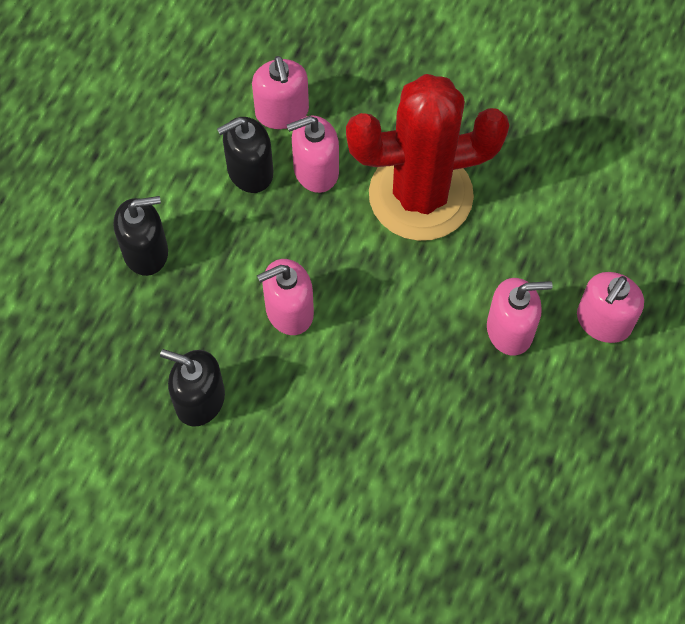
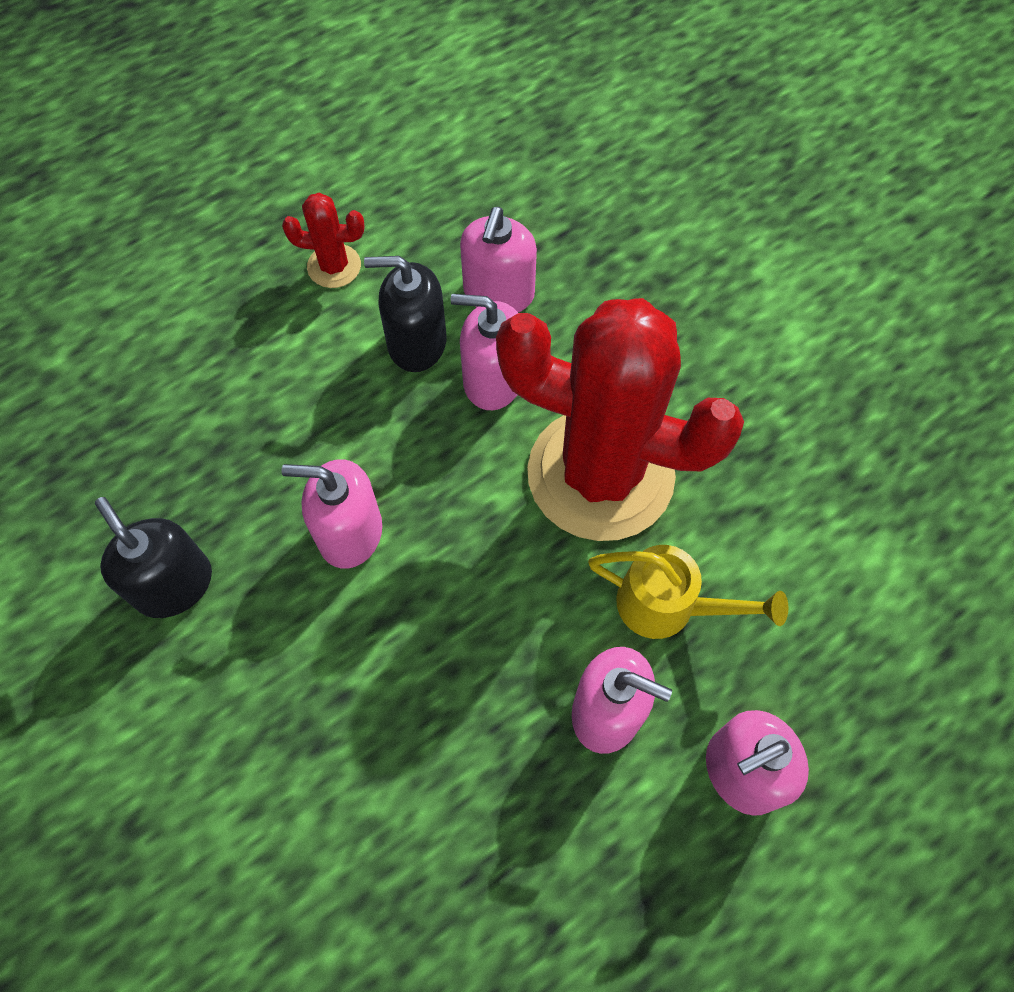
camera: 30 degrees right, 0 degrees up
(146, 252) = (238, 375): black soap dispenser -> none
(158, 148) = (334, 266): none -> red cactus
(508, 252) = (668, 606): none -> yellow watering can

